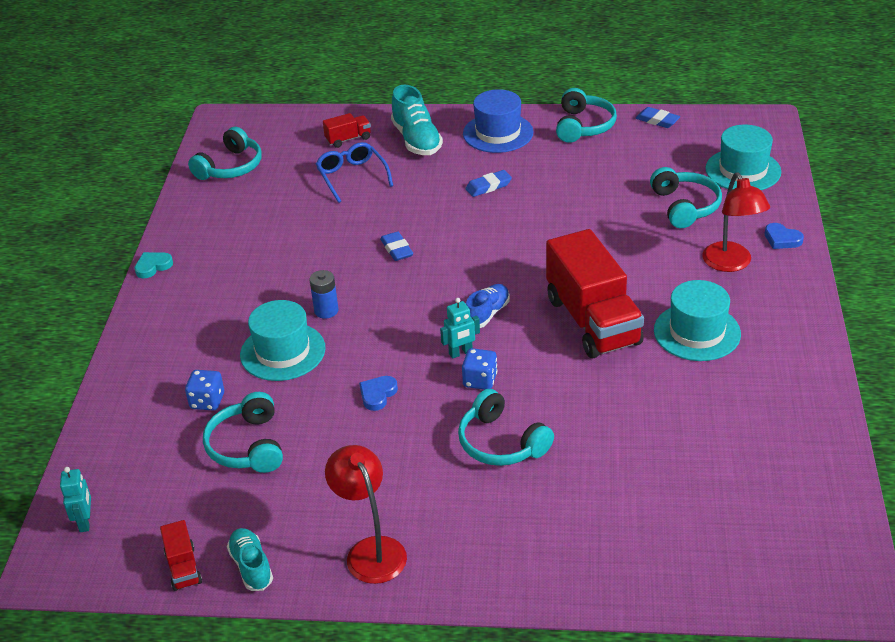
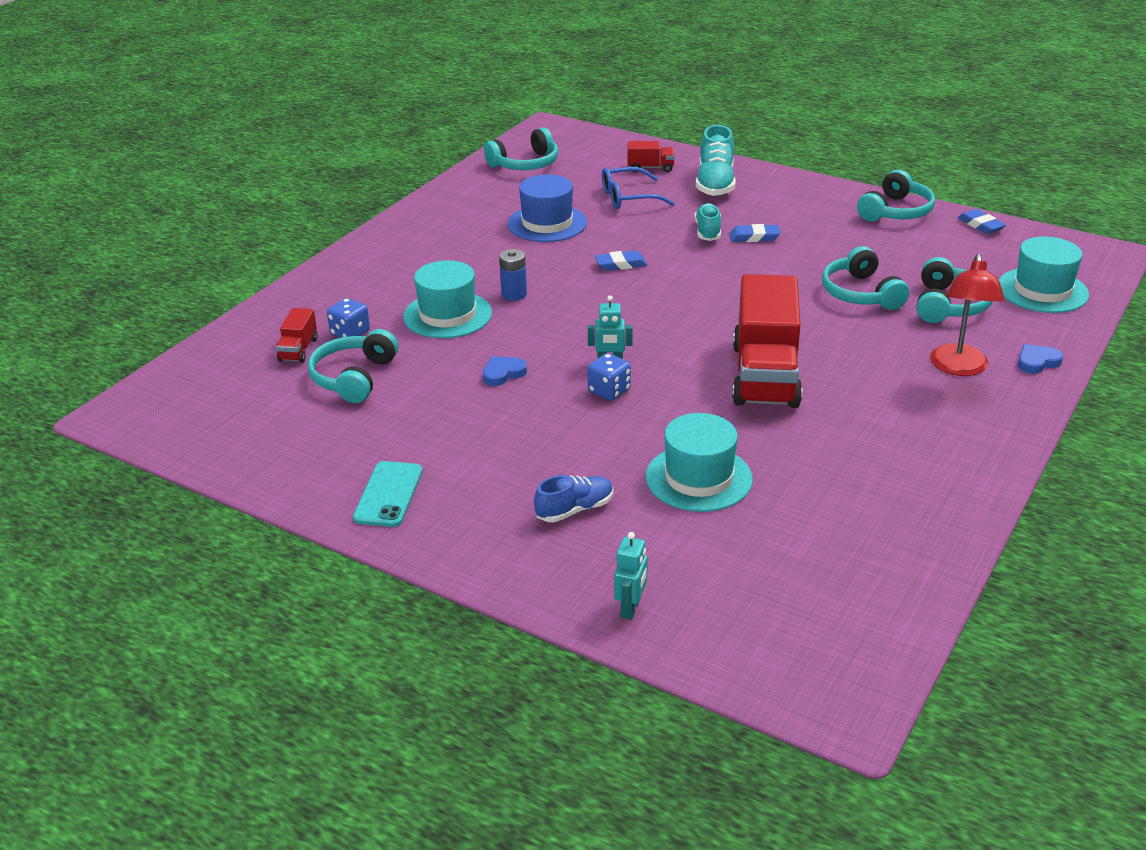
camera: 25 degrees right, 5 degrees down
(85, 522) = (173, 391): turquoise robot -> turquoise robot (631, 608)
(153, 266) = (394, 220): turquoise heart -> none
(183, 567) = (219, 452): red truck -> red truck (298, 349)
(251, 567) = (275, 471): turquoise shoe -> turquoise shoe (708, 231)
(352, 177) = (628, 197): blue glasses -> blue glasses turned 105 degrees counterclockwise
(371, 550) = (388, 494): red lamp -> turquoise phone
(396, 249) = (621, 264): blue eraser -> blue eraser turned 75 degrees clockwise
(487, 314) = (663, 339): blue shoe -> blue shoe (575, 510)
(498, 133) = (801, 197): blue hat -> blue hat (547, 223)
(501, 442) = (585, 448): turquoise headphones -> turquoise headphones (861, 293)
(697, 332) = (869, 416): turquoise hat -> turquoise hat (698, 478)
(782, 239) = (1037, 362): blue heart -> blue heart turned 90 degrees clockwise

